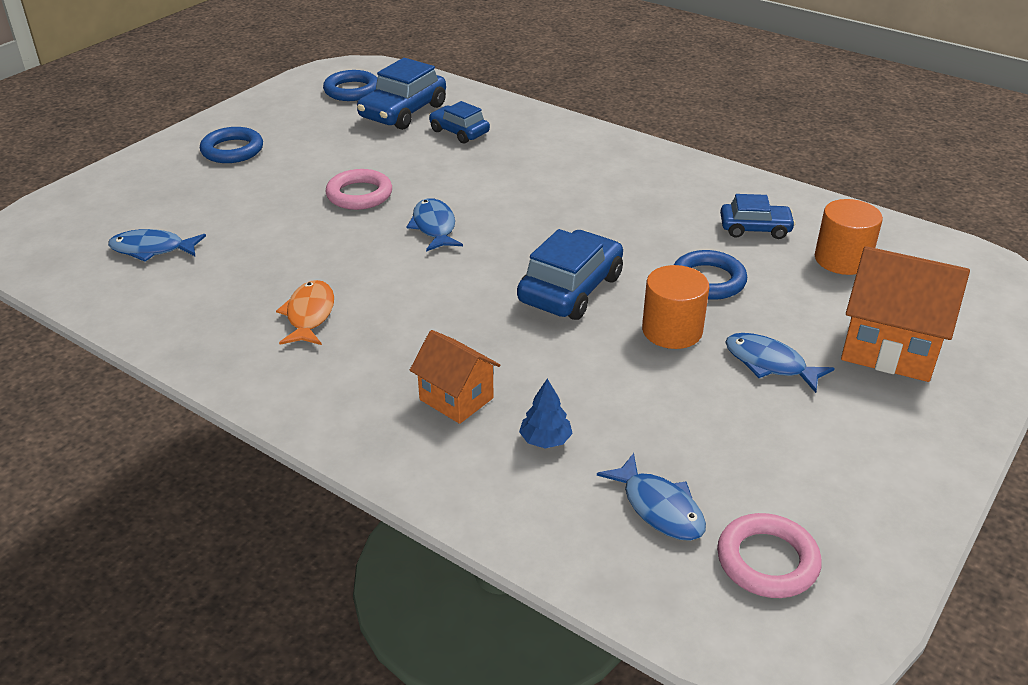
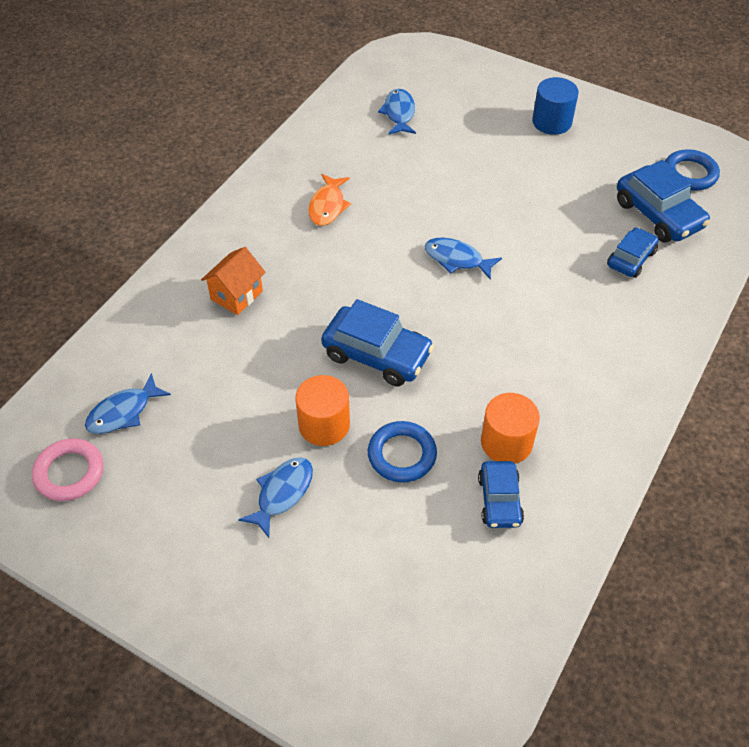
camera: 85 degrees right, 15 degrees up
(232, 150) = (552, 122): blue ring -> blue cylinder
(309, 315) = (328, 206): orange fish -> orange fish turned 105 degrees clockwise
(359, 194) = (498, 207): pink ring -> none
(403, 112) = (658, 214): blue car -> blue car turned 150 degrees counterclockwise
(434, 227) = (457, 259): blue fish -> blue fish turned 135 degrees counterclockwise
(545, 440) = (193, 347): blue tree -> none
(842, 259) = (454, 575): orange cylinder -> orange cylinder (506, 442)
(890, 349) = (308, 594): orange house -> none

